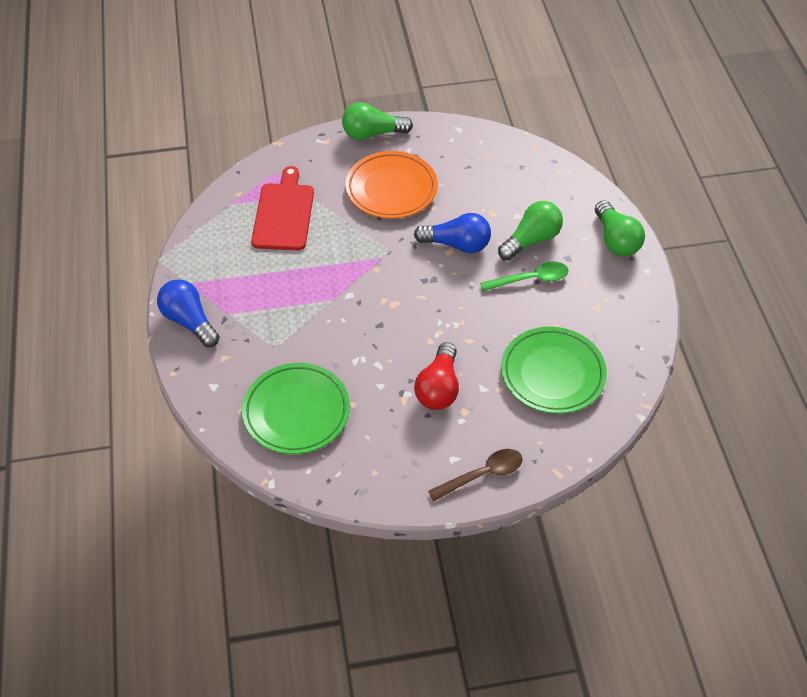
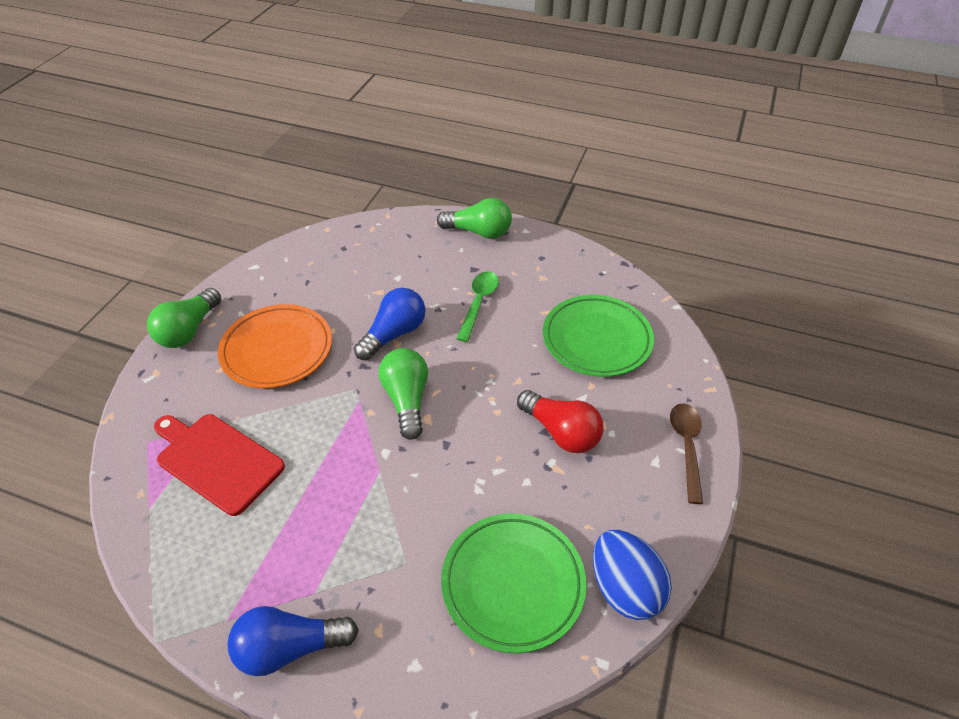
camera: 60 degrees left, 5 degrees down
(332, 476) = (624, 588): none -> blue egg
(531, 240) = (434, 281): green light bulb -> green light bulb (407, 400)

